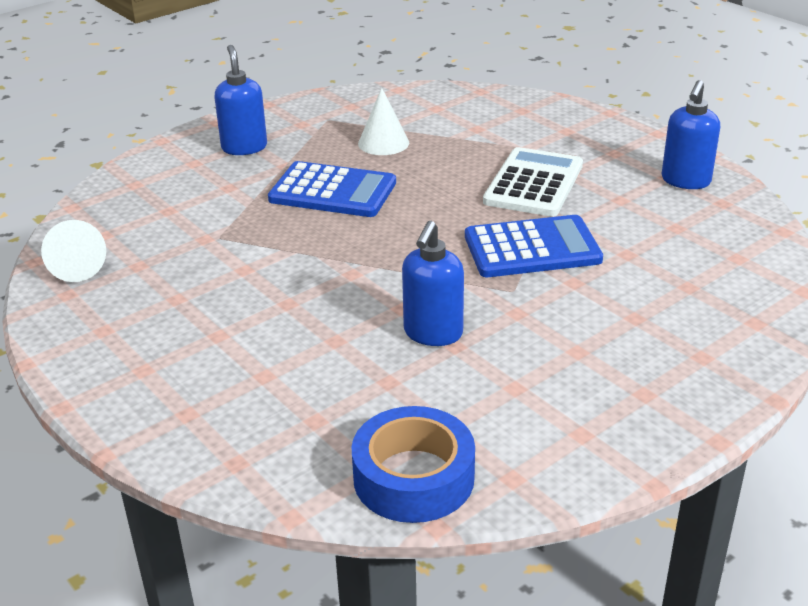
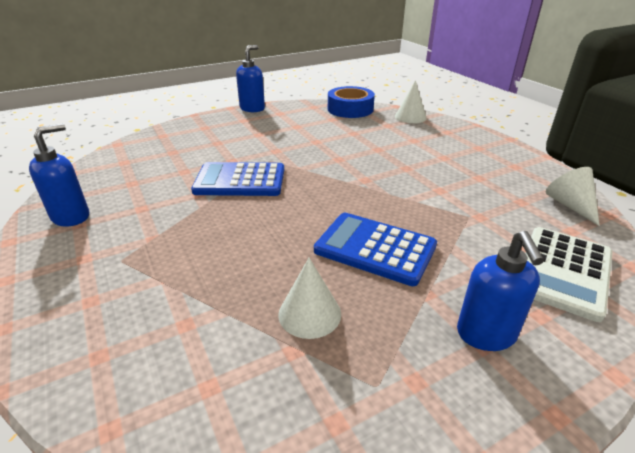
camera: 170 degrees left, 0 degrees up
(260, 461) = (410, 117): none -> white cone
(433, 334) = (325, 146): blue soap dispenser -> blue soap dispenser (252, 108)
(533, 183) = (193, 232): white calculator -> white calculator (563, 271)

